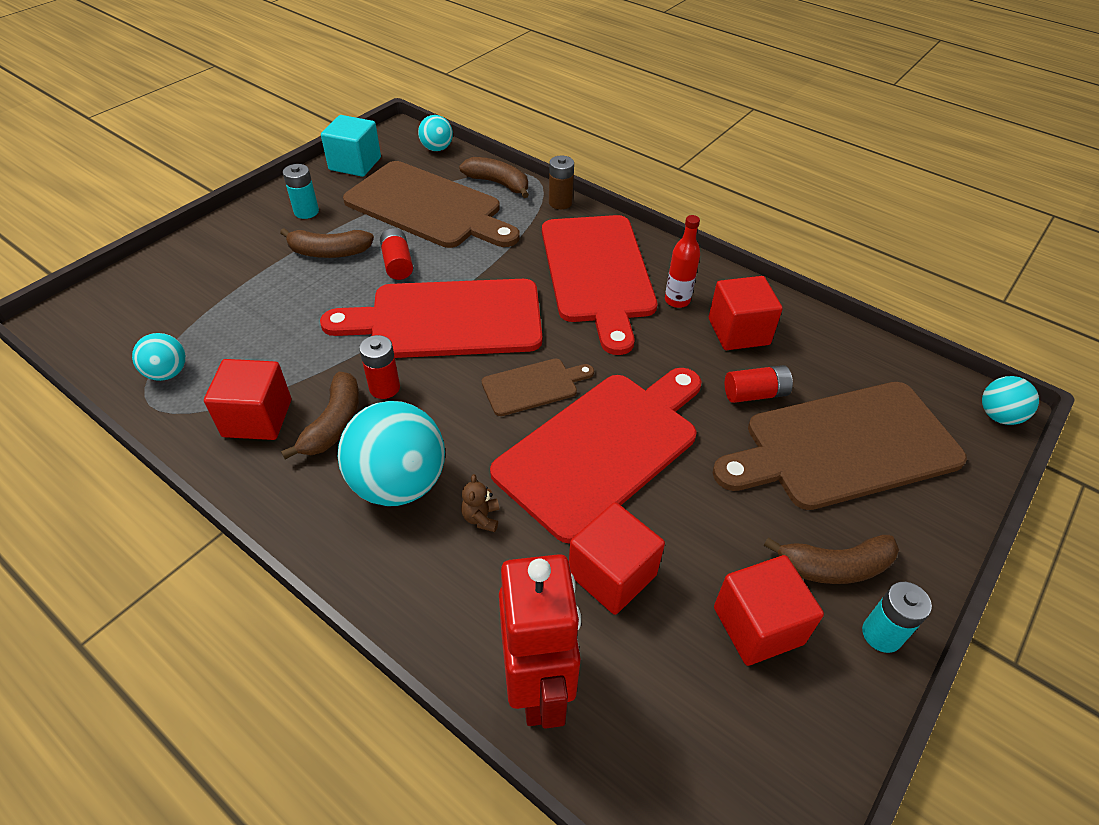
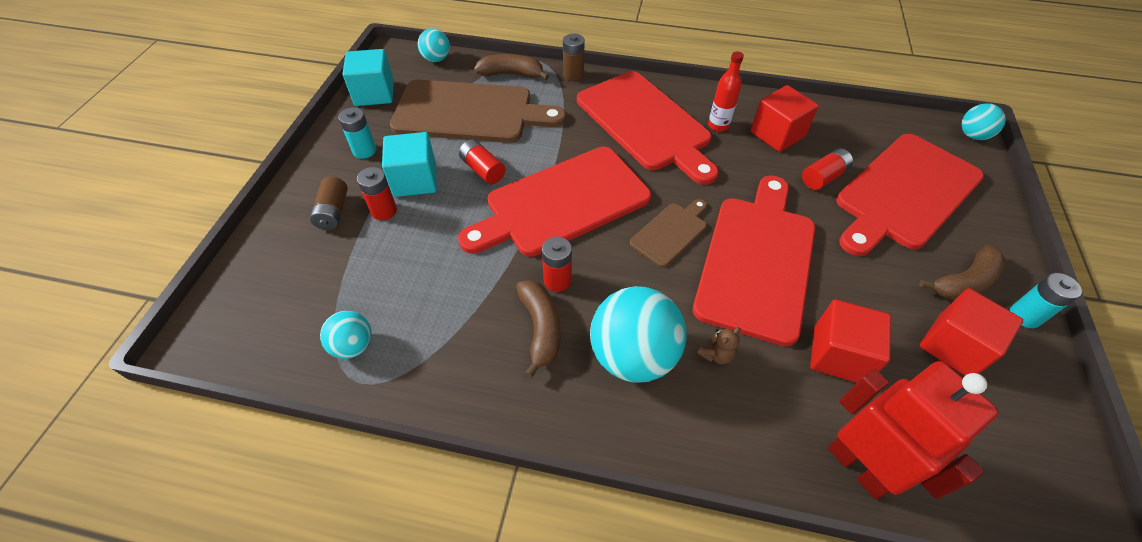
camera: 25 degrees left, 5 degrees up
(239, 256) = (333, 212): none -> brown battery
(257, 418) = (470, 352): red cube -> none
(281, 270) = (384, 211): none -> red battery
(329, 252) = (415, 180): brown banana -> turquoise cube
(481, 518) = (716, 354): brown teddy bear -> brown teddy bear turned 105 degrees counterclockwise
(844, 446) = (904, 193): brown cutting board -> red cutting board

